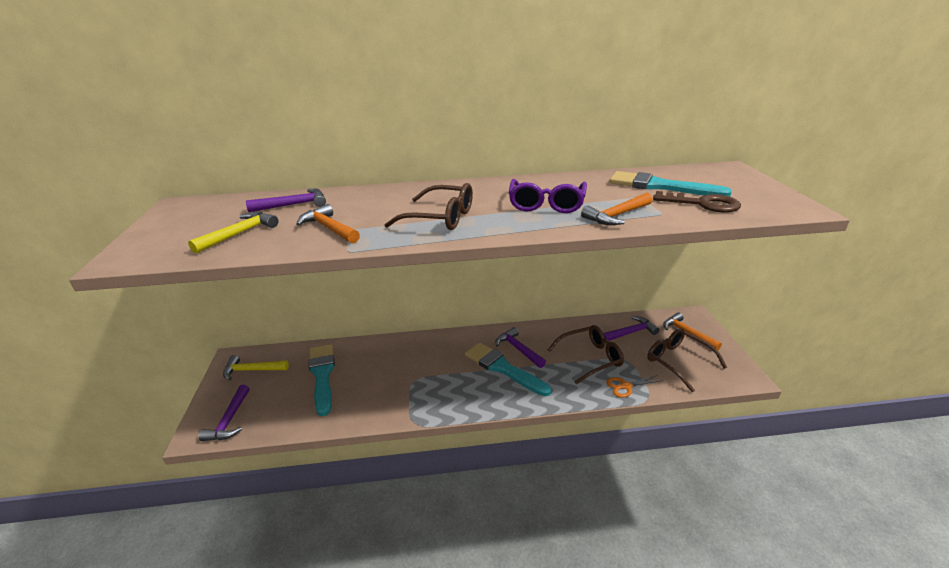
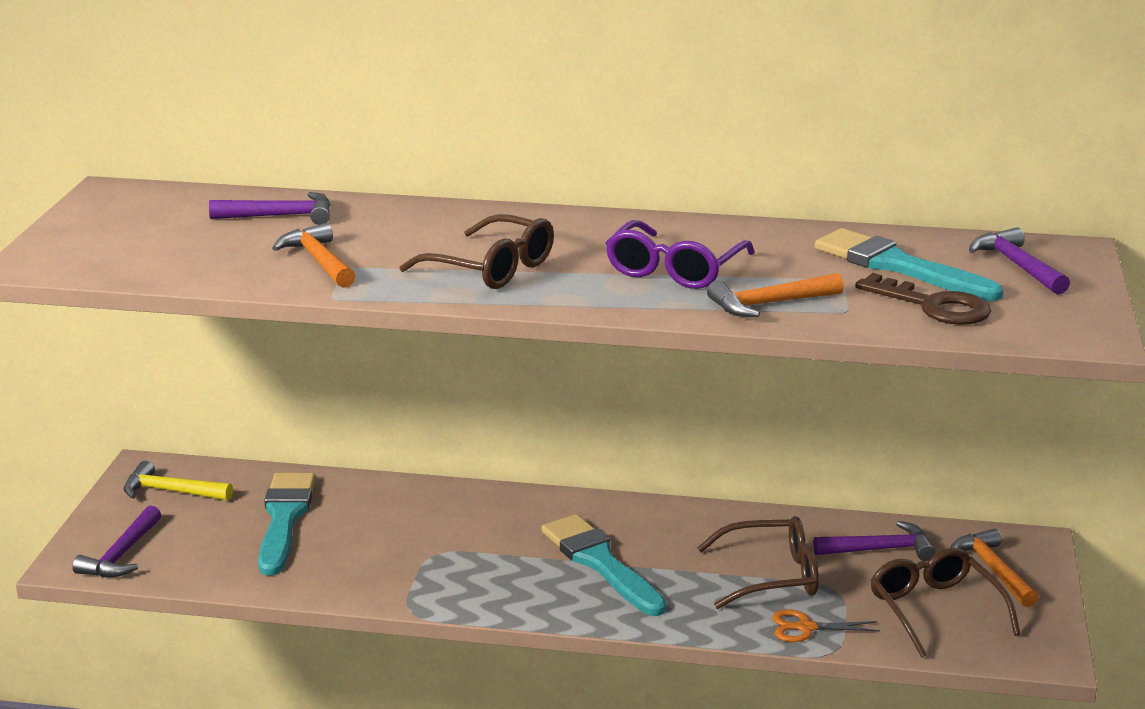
camera: 15 degrees right, 5 degrees down
(239, 234) = (190, 251): yellow hammer -> none
(518, 349) = (645, 539): purple hammer -> purple hammer (1017, 265)

